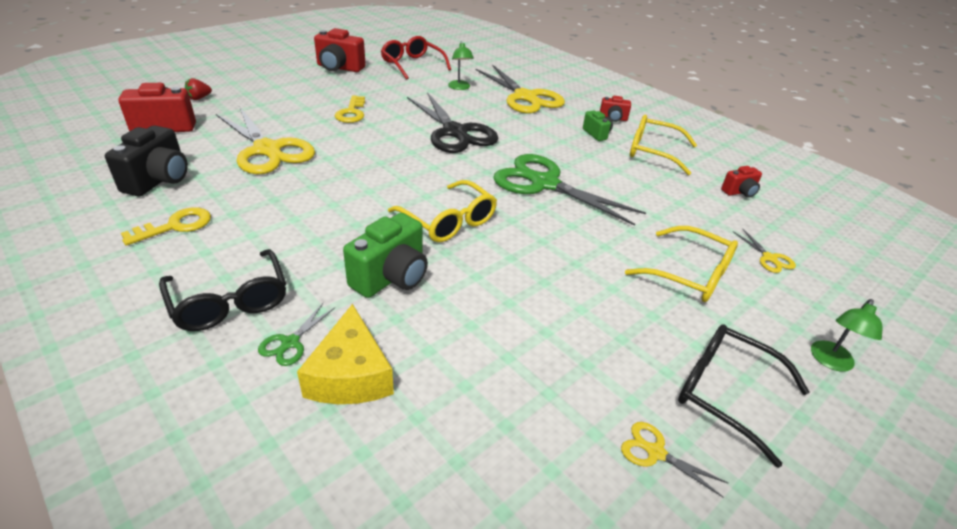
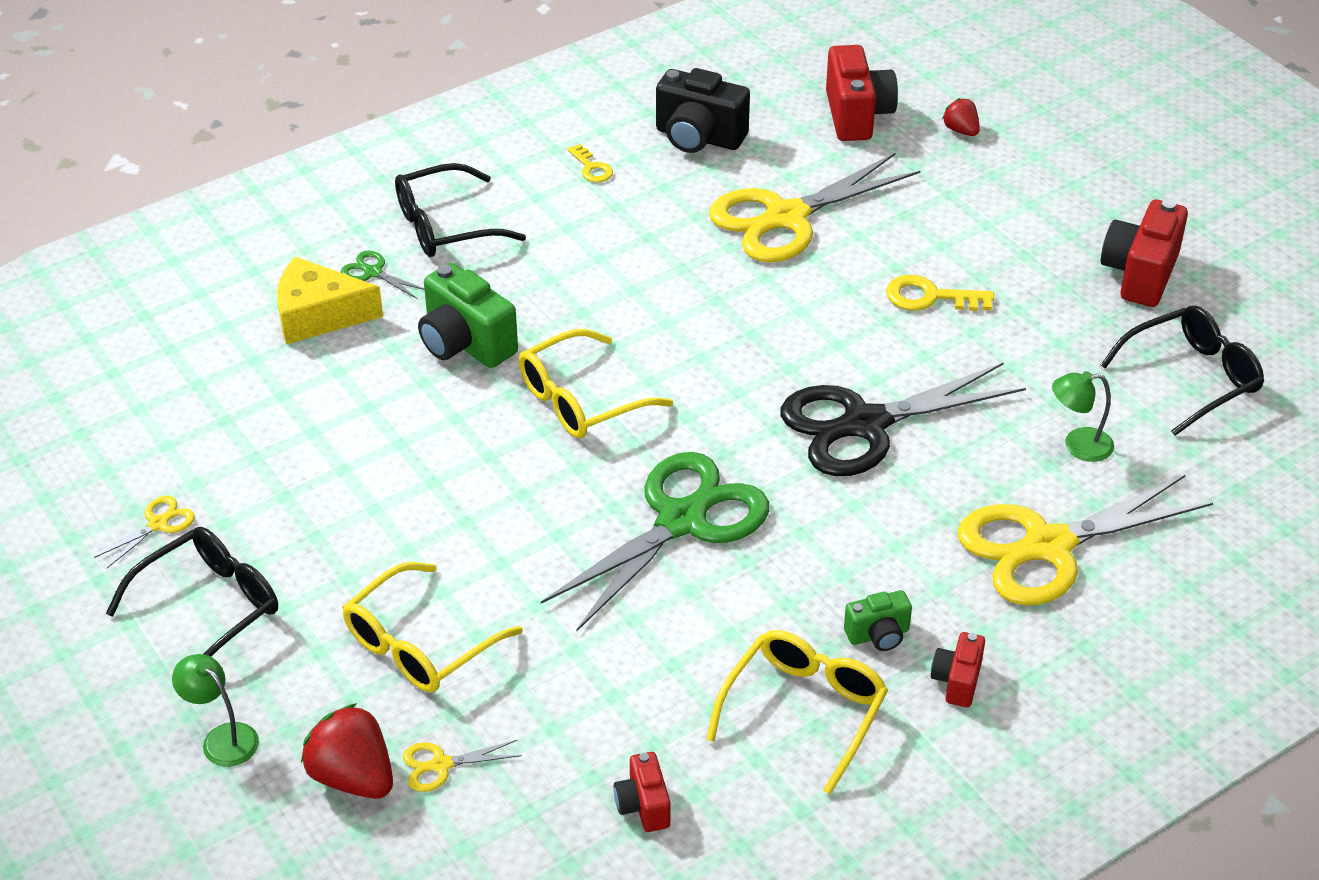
camera: 100 degrees right, 5 degrees up
(175, 226) = (591, 168): yellow key -> yellow key, size x0.64
(412, 65) = (1192, 378): red glasses -> black glasses
(806, 293) = (353, 777): none -> red strawberry

